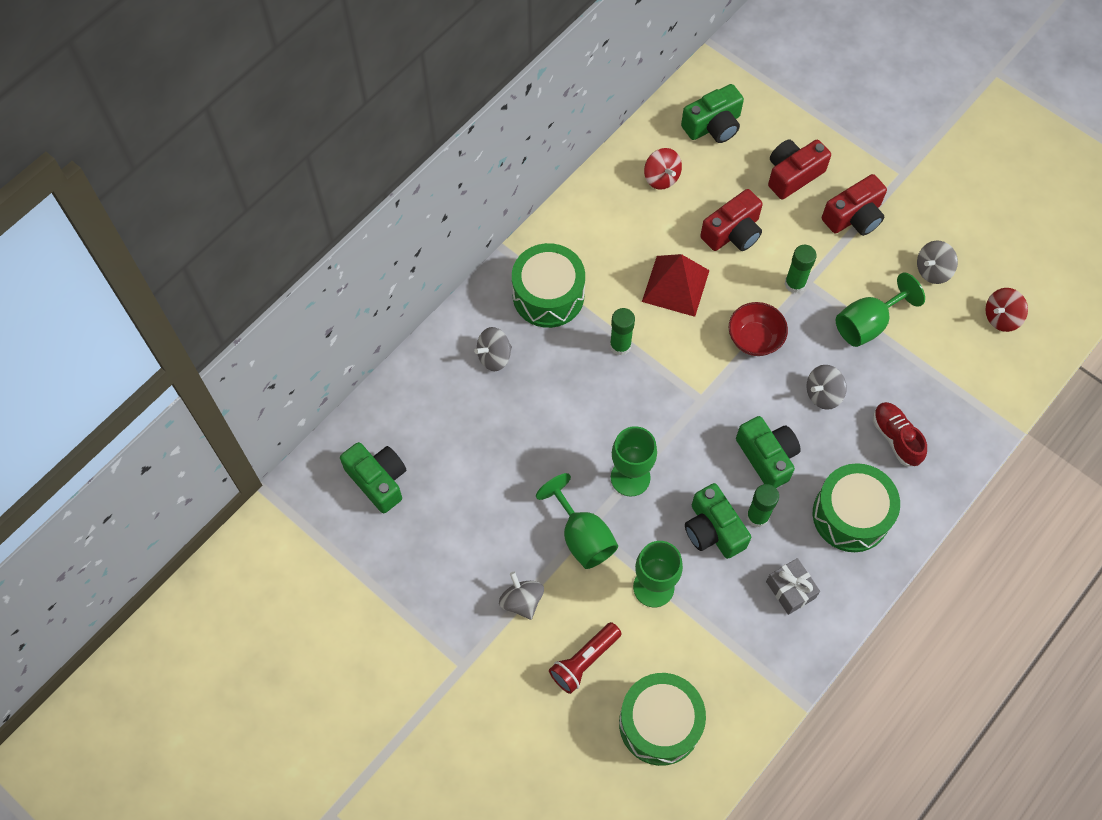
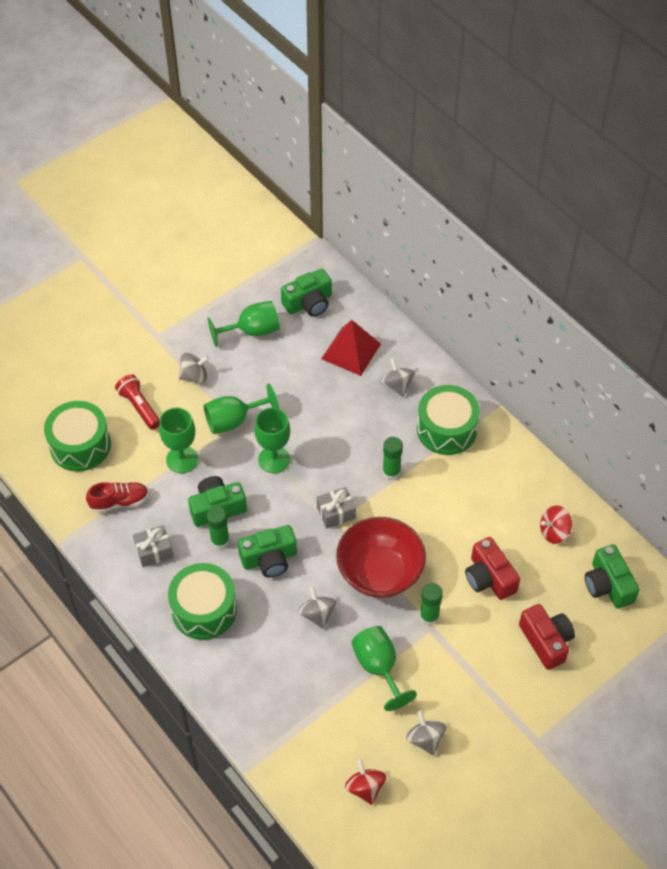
camera: 100 degrees right, 10 degrees down
(435, 542) = (252, 331): none -> green goblet
(675, 286) = (441, 522): red pyramid -> red pyramid (351, 351)
(689, 396) = (336, 513): none -> grey gift
(754, 339) = (380, 572): red bowl -> red bowl, size x1.70
(854, 217) = (493, 684): red camera -> none
(896, 438) = (264, 662): red shoe -> red shoe (119, 502)

